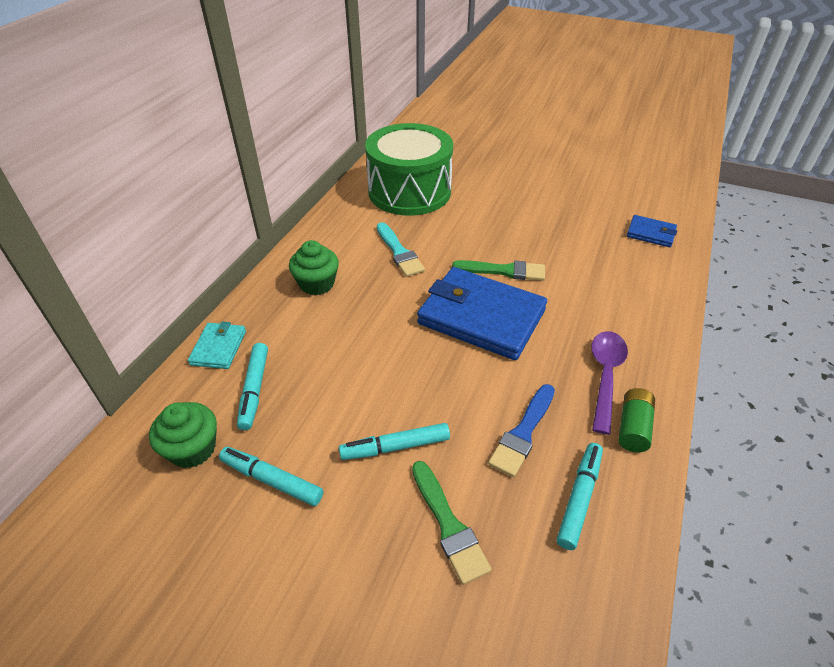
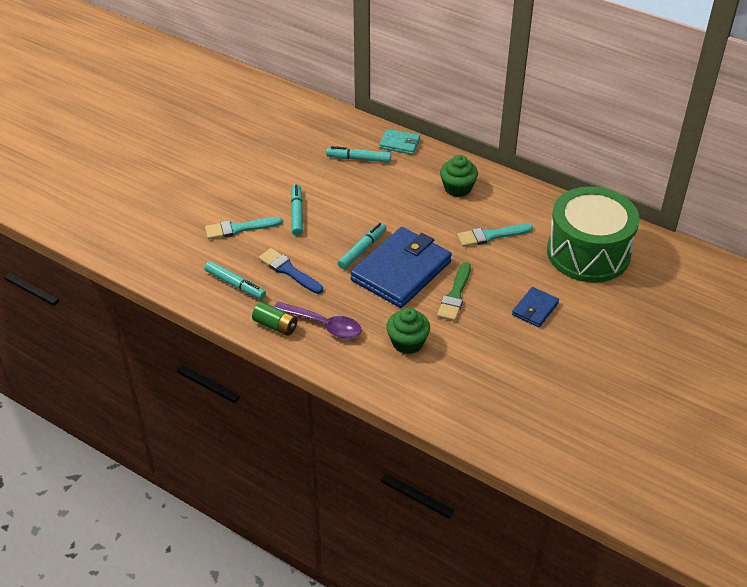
camera: 100 degrees right, 0 degrees up
(192, 449) = (321, 137): green cupcake -> green cupcake (407, 342)
(272, 480) = (291, 166): turquoise marker -> turquoise marker (362, 250)
(448, 525) = (239, 228): green brush -> turquoise brush
(651, 233) = (497, 417): blue wallet -> blue wallet (535, 309)

